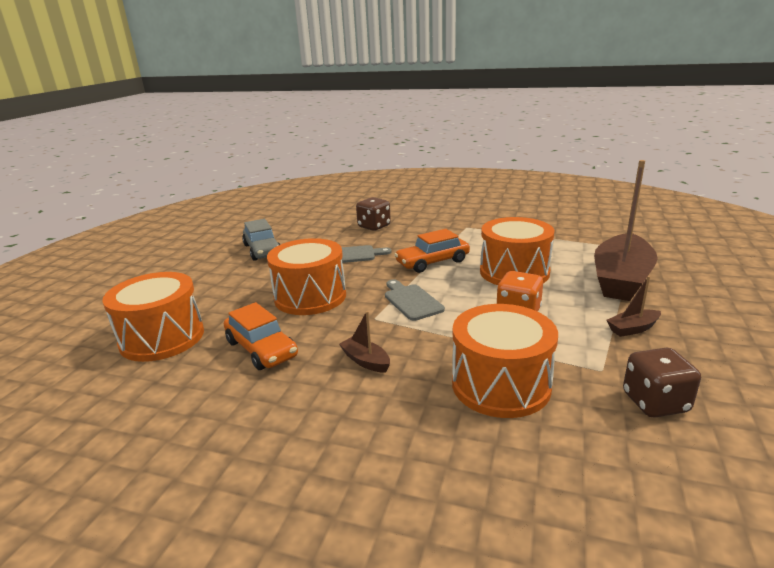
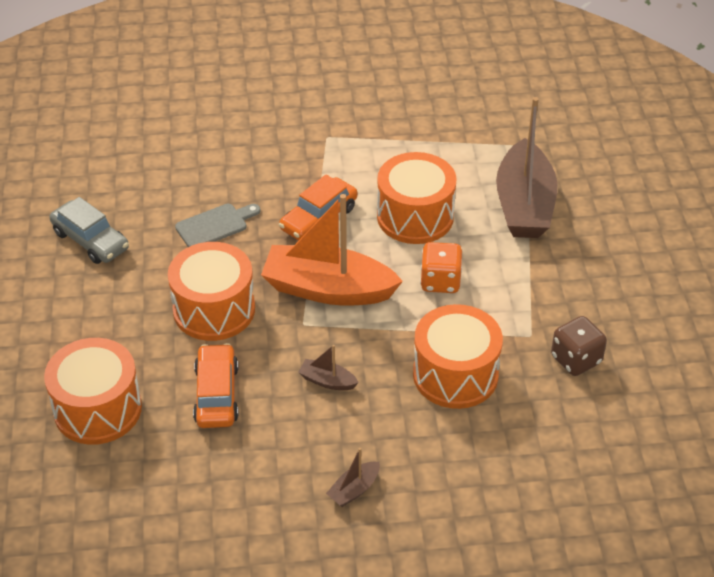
camera: 25 degrees left, 20 degrees up
(261, 349) = (216, 394): orange car -> orange car turned 120 degrees counterclockwise
(374, 226) = (207, 159): brown dice -> none
(411, 301) = (328, 289): grey cutting board -> orange boat
(632, 329) = (546, 277): brown boat -> brown boat (354, 490)

